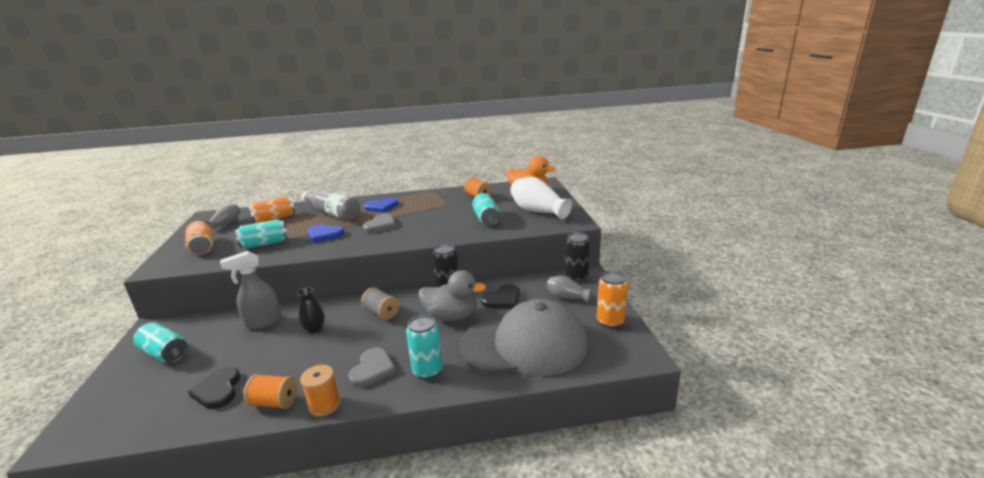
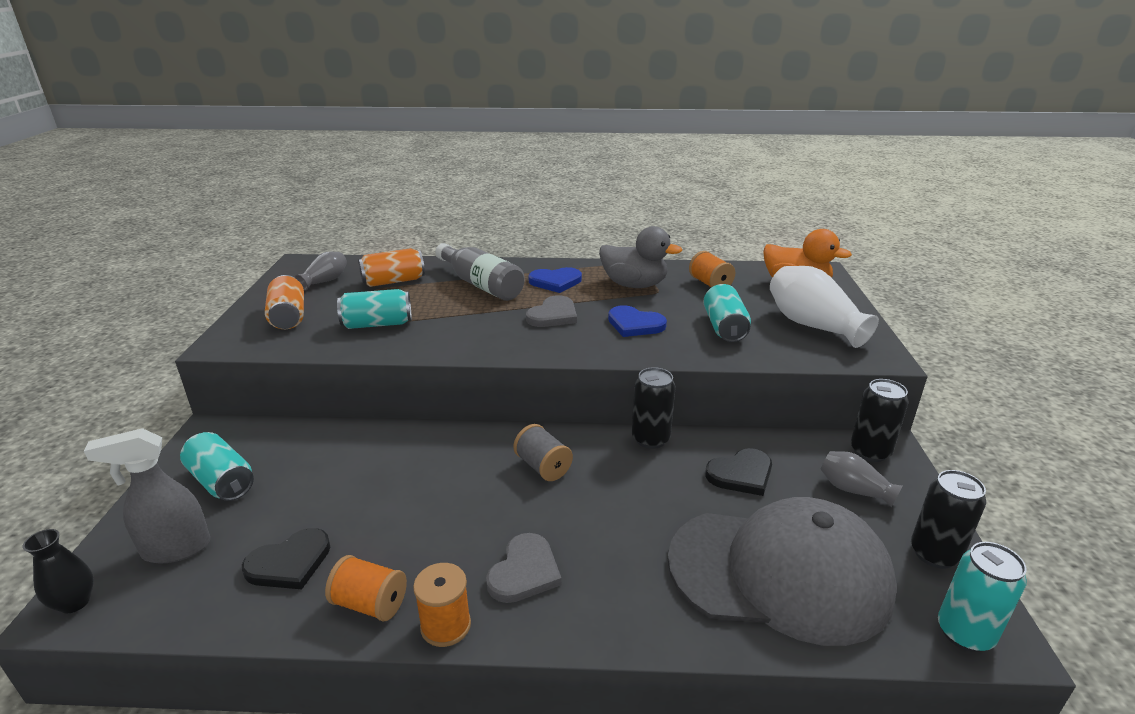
camera: 10 degrees right, 5 degrees up
(218, 390) = (289, 563): black heart -> black heart turned 120 degrees counterclockwise
(263, 322) = (363, 452): grey spray bottle -> grey spray bottle (175, 549)
(314, 329) = (439, 478): black vase -> black vase (75, 602)
(324, 235) = (466, 320): blue heart -> blue heart (635, 324)
(427, 371) = (613, 592): turquoise can -> turquoise can (964, 633)
(451, 316) = (655, 493): grey duck -> grey duck (634, 285)
(610, 321) = (934, 554): orange can -> black can

